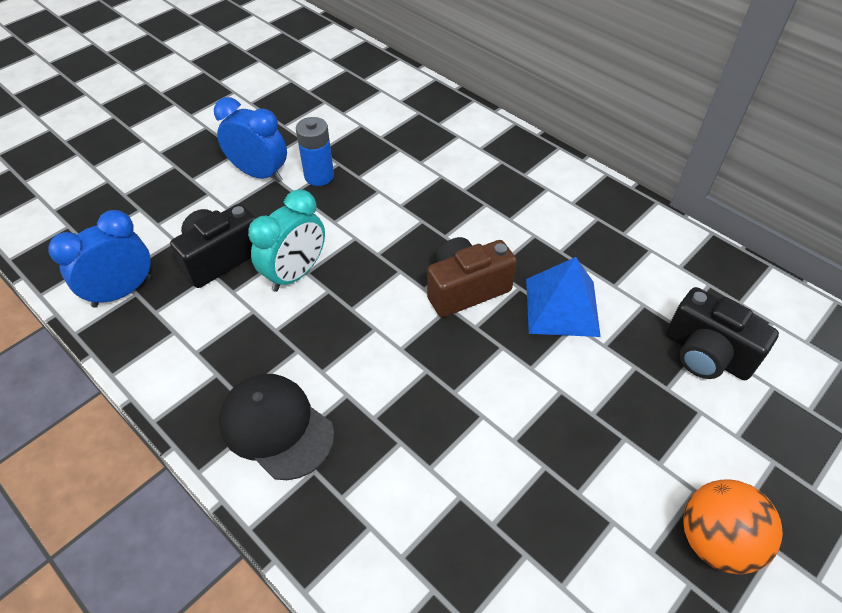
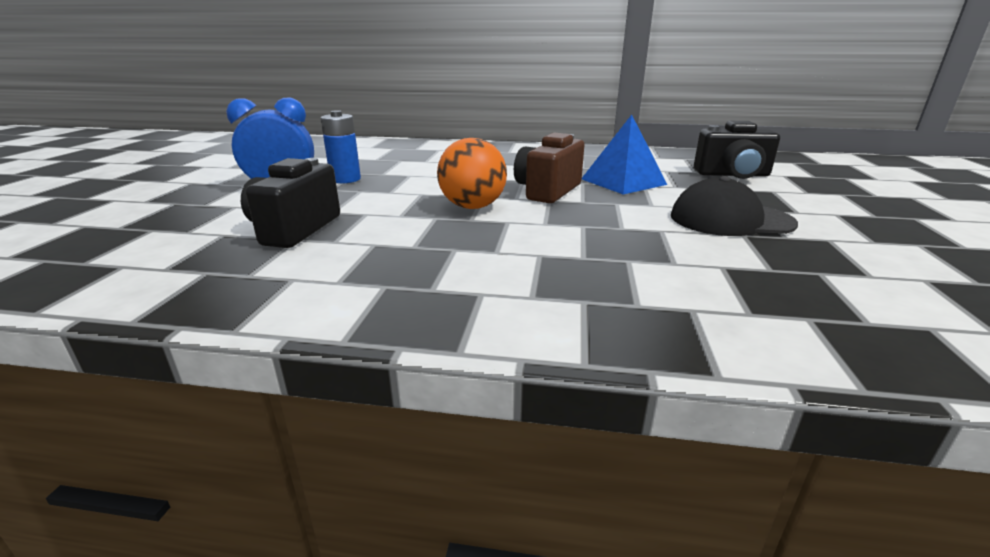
camera: 35 degrees left, 25 degrees down
(122, 292) = (182, 276): blue clock -> none
(276, 427) = (503, 291): black cap -> black cap (730, 220)
(295, 274) = (390, 218): turquoise clock -> none
(715, 540) = (887, 225): orange ball -> orange ball (472, 207)

